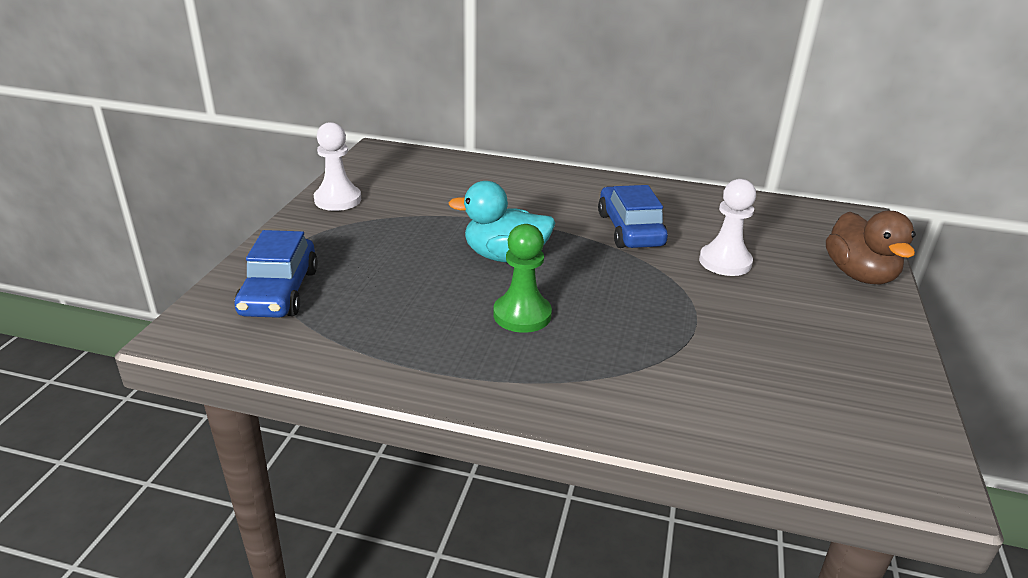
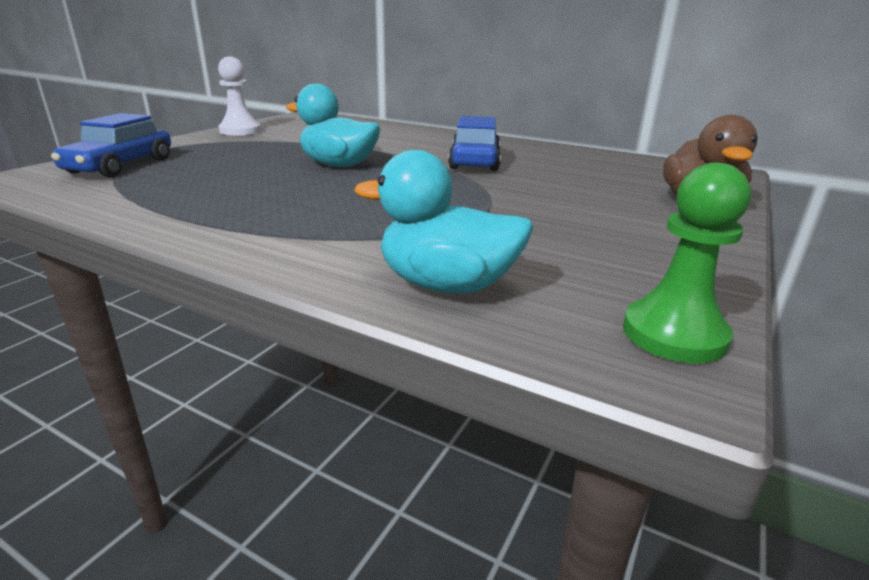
camera: 15 degrees right, 5 degrees down
(522, 315) = (309, 195): green pawn -> green pawn (674, 334)
(725, 262) = (552, 184): white pawn -> none
(731, 421) = (446, 285): none -> turquoise duck

